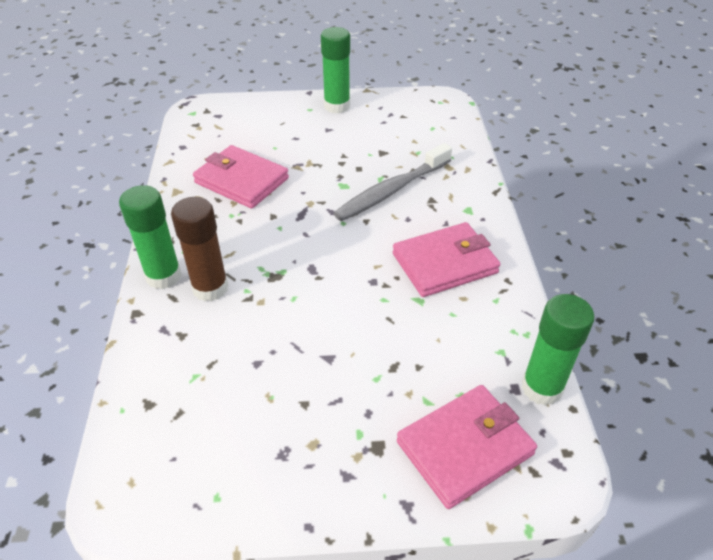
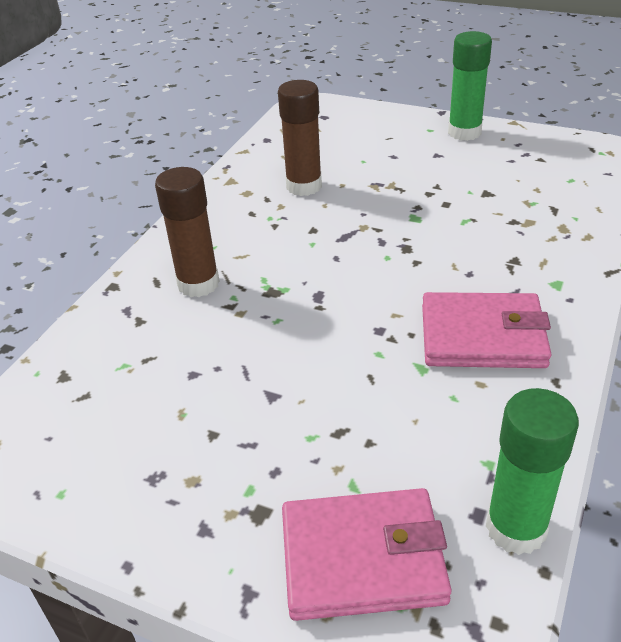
camera: 30 degrees right, 5 degrees down
(163, 276) = (162, 259): green glue stick -> none
(241, 181) = (304, 186): pink wallet -> brown glue stick
(391, 190) = (469, 237): grey toothbrush -> none

